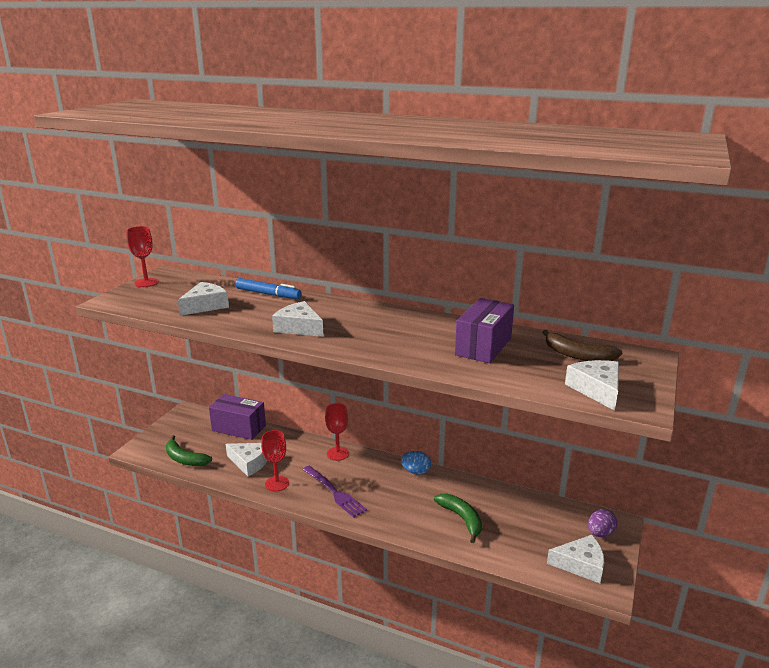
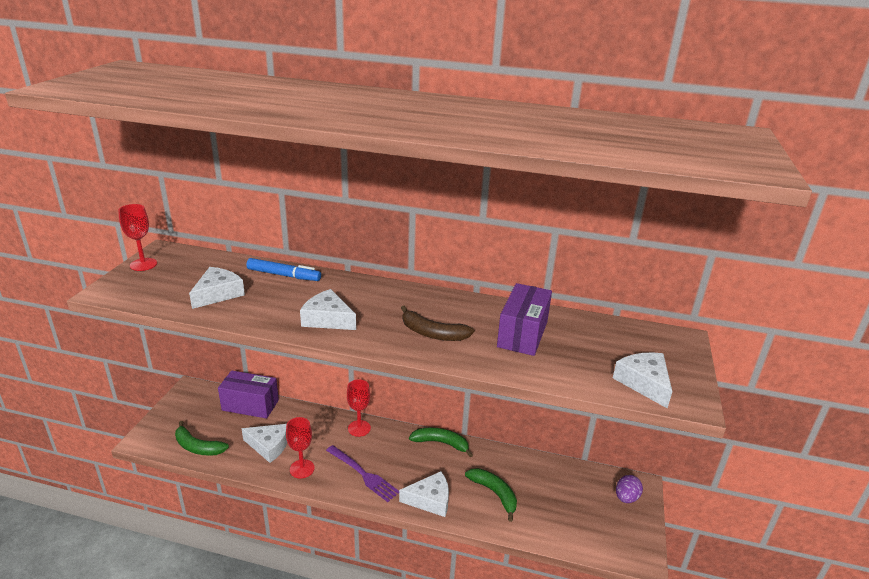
camera: 10 degrees left, 5 degrees up
(416, 471) = (441, 443): blue egg -> green banana
(577, 355) = (616, 340): brown banana -> brown banana (432, 333)
(581, 564) = (614, 534): white cheese -> white cheese (430, 500)

